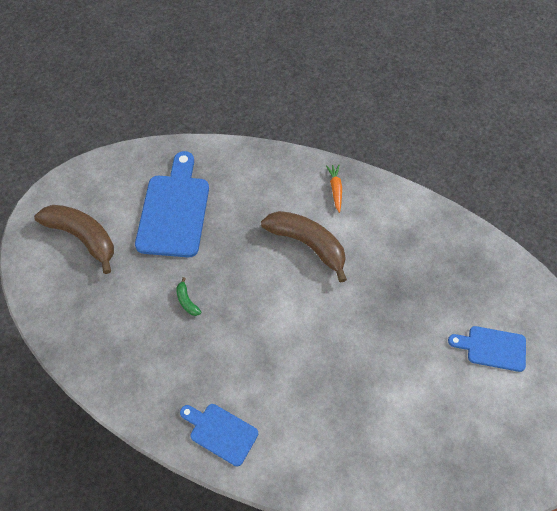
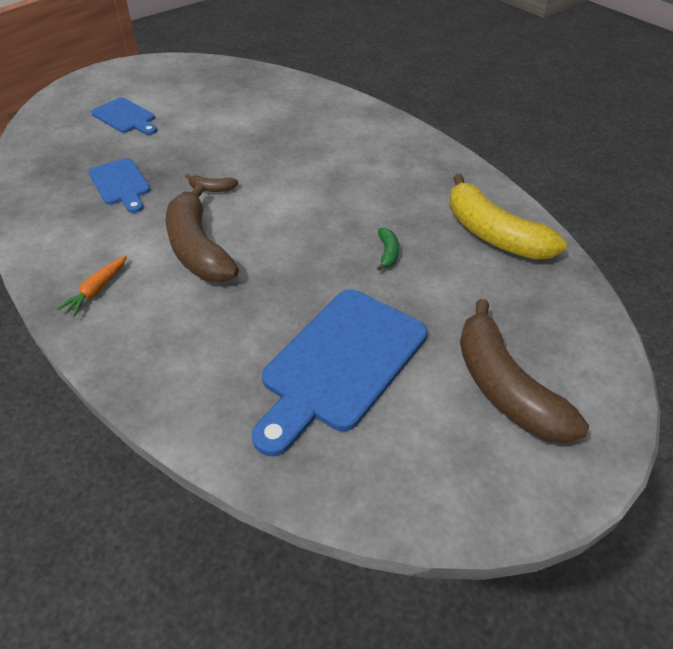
camera: 150 degrees left, 15 degrees down
(121, 357) = (493, 234): none -> yellow banana
(220, 432) = (414, 153): blue cutting board -> blue cutting board (120, 184)
(345, 300) = (212, 189): none -> brown banana

